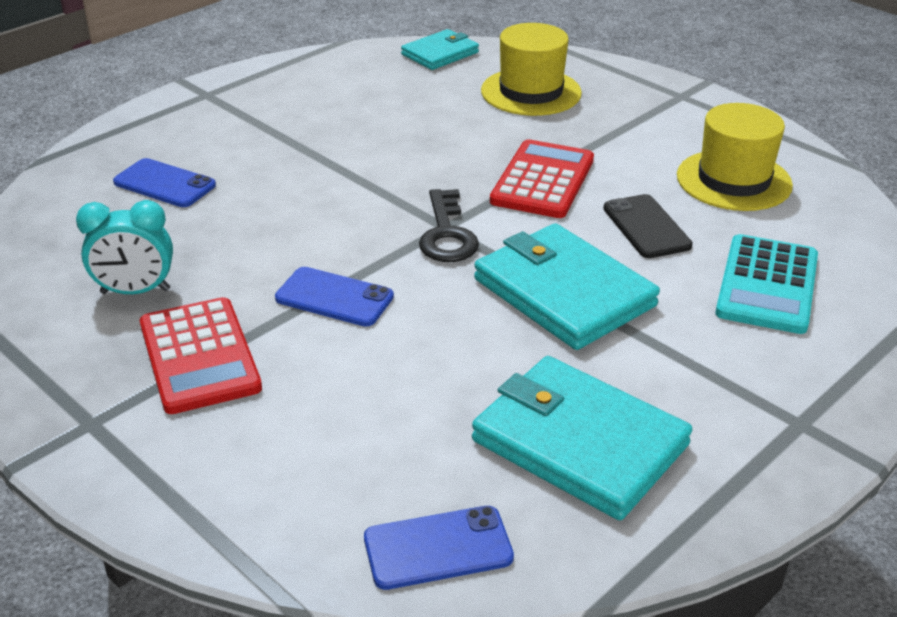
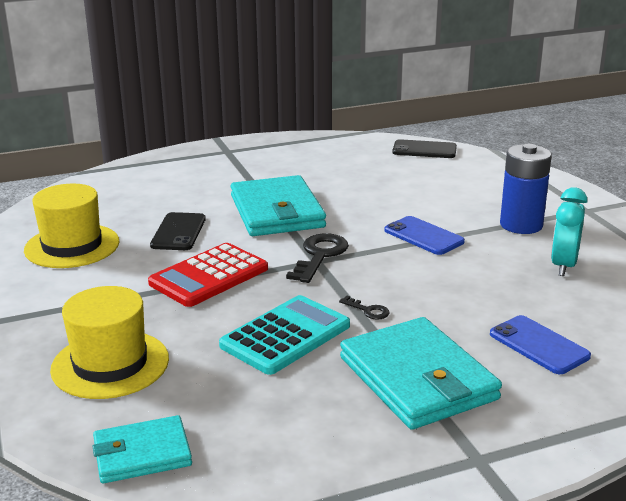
camera: 155 degrees left, 10 degrees down
(135, 291) = (563, 266): turquoise clock -> turquoise clock turned 90 degrees counterclockwise
(199, 356) = (521, 225): red calculator -> blue battery
(348, 181) = (368, 310): none -> black key
(438, 548) = (424, 150): blue phone -> black phone
(579, 443) = (335, 163): turquoise wallet -> turquoise wallet (418, 378)
(767, 285) = (156, 193): turquoise calculator -> turquoise calculator (285, 336)

